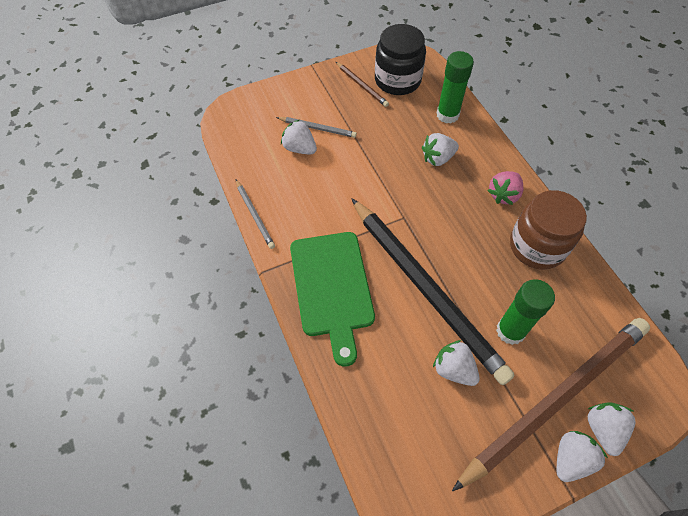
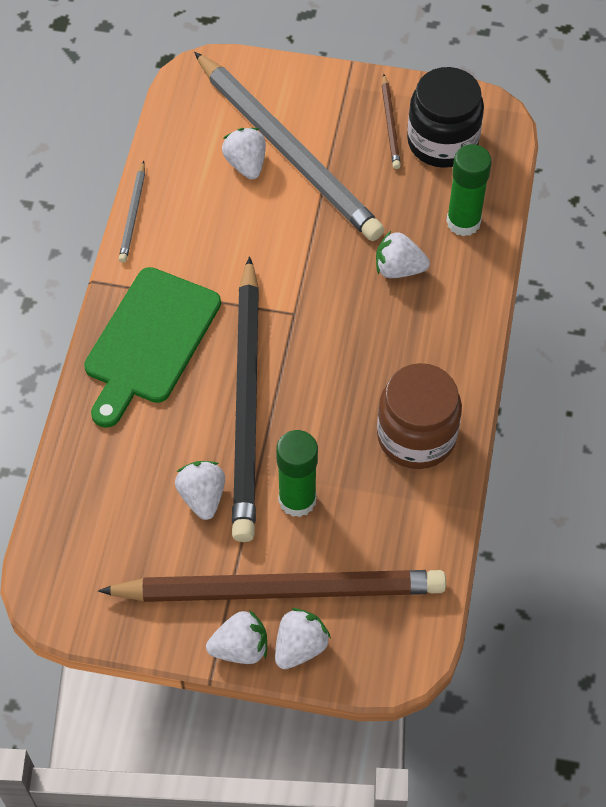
camera: 35 degrees right, 0 degrees up
(317, 128) = (288, 150): grey pencil -> grey pencil, size x2.44
(503, 195) = (435, 357): pink strawberry -> none

